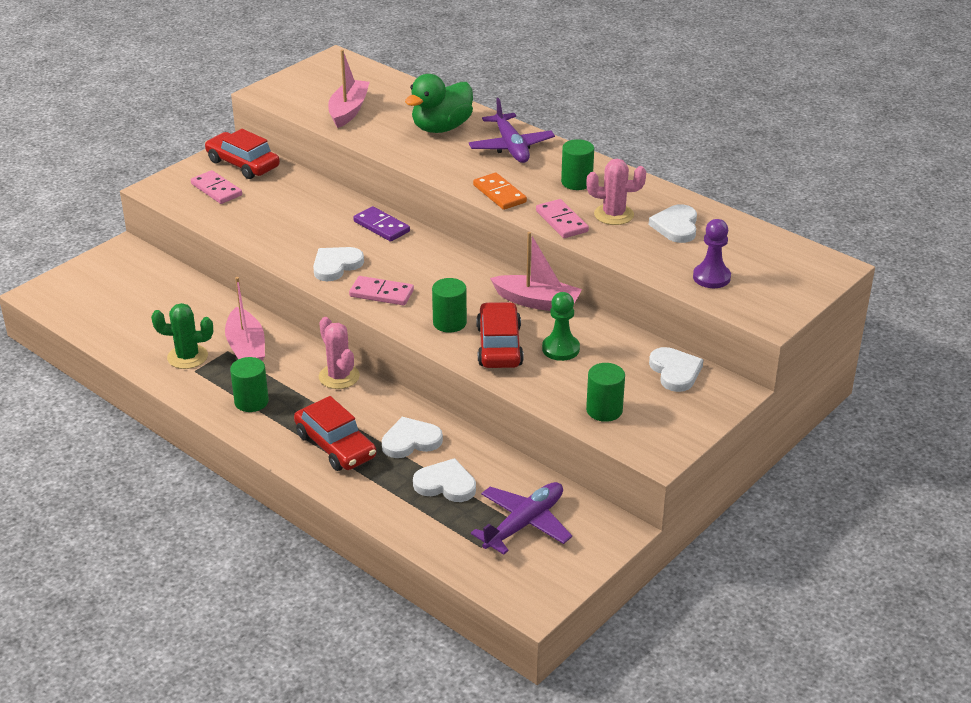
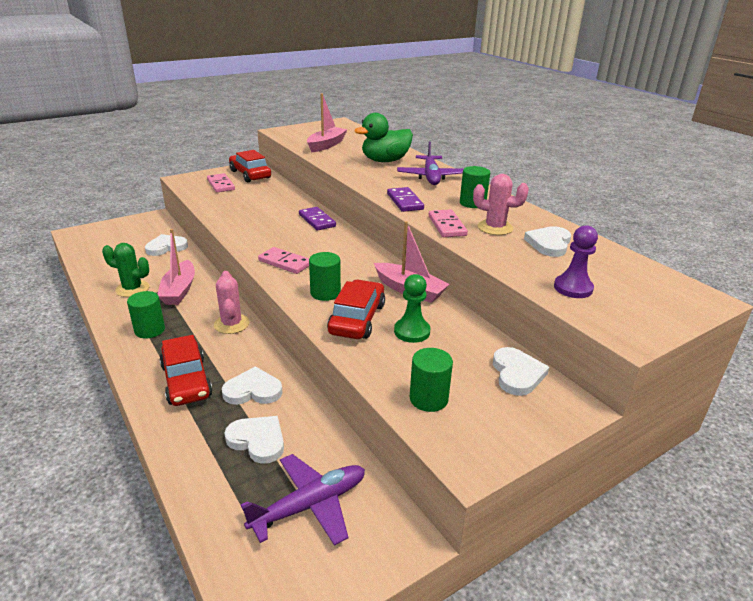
camera: 15 degrees right, 5 degrees down
(336, 265) = (265, 239): white heart -> white heart (166, 247)
(499, 194) = (405, 202): orange domino -> purple domino

